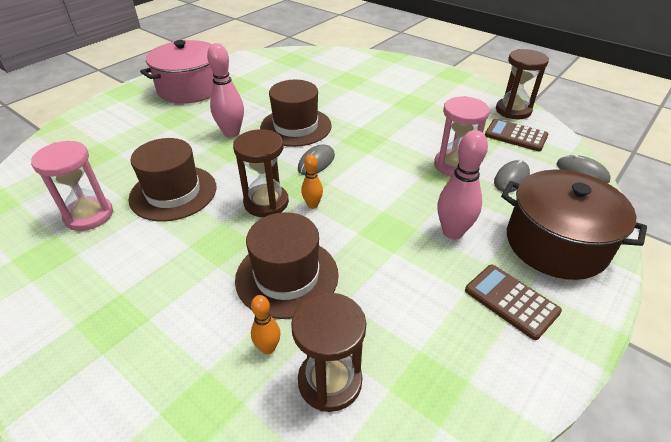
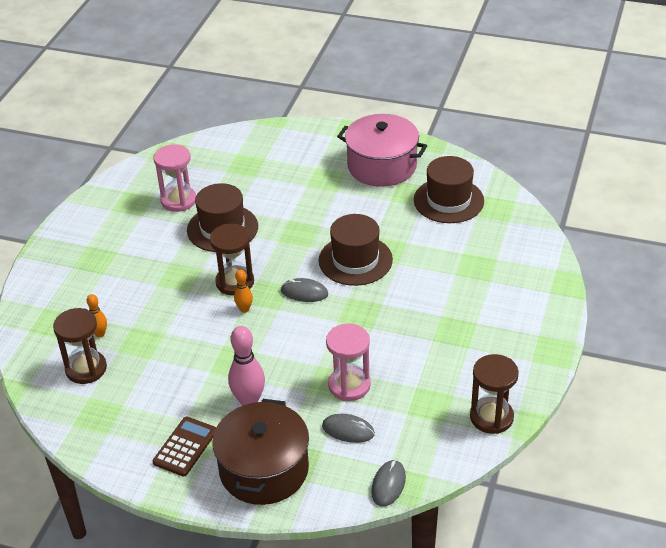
camera: 70 degrees right, 0 degrees up
(231, 133) = (321, 224): pink bowling pin -> none
(287, 276) = (161, 321): brown hat -> brown hat (448, 200)
(515, 136) = (434, 425): brown calculator -> none

